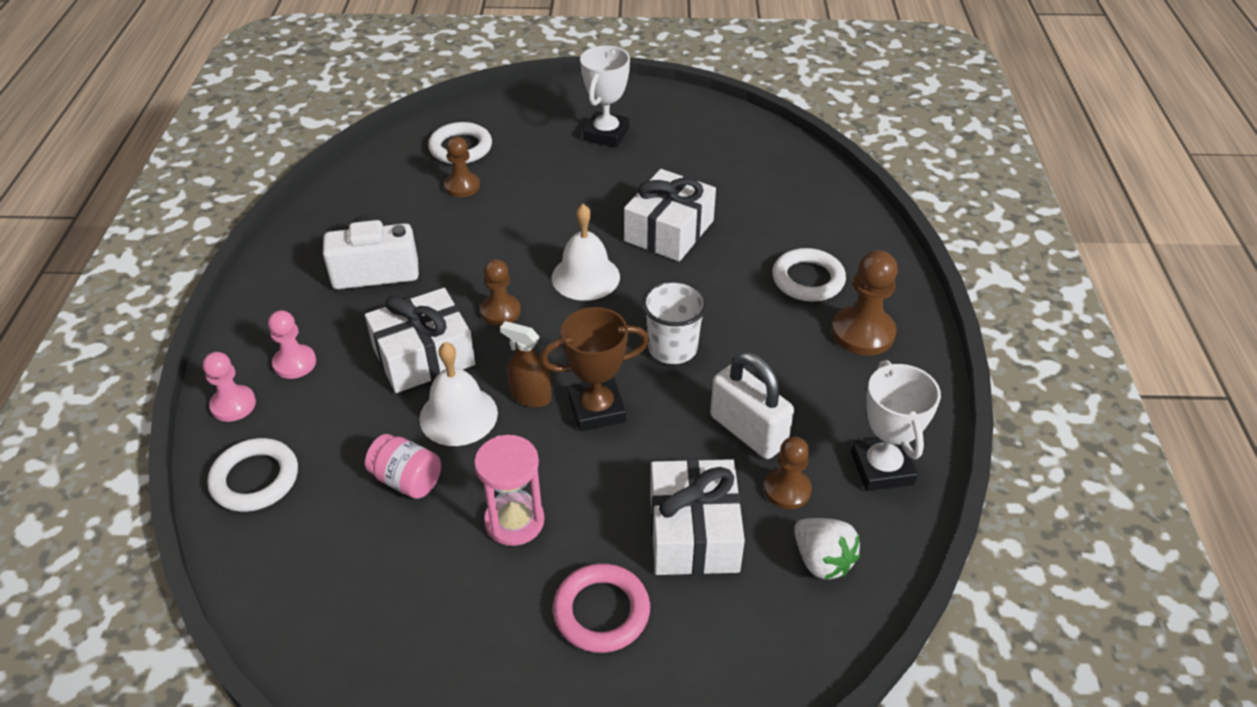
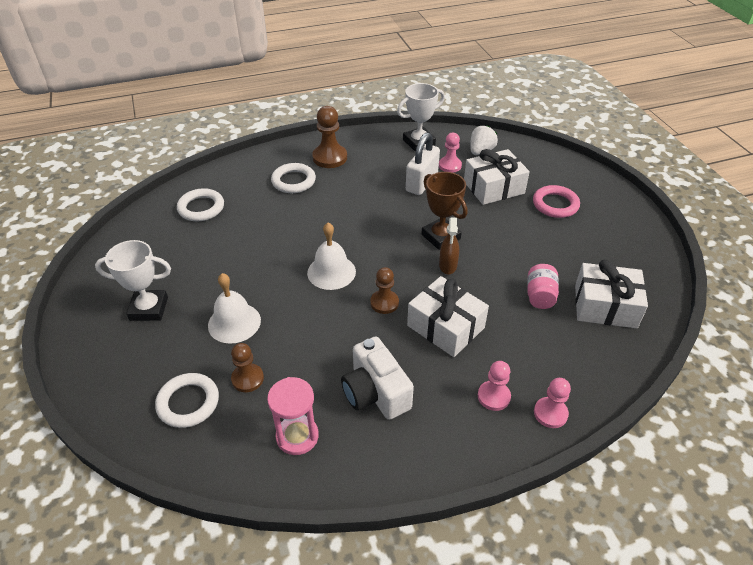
camera: 110 degrees left, 0 degrees up
(255, 479) = (592, 367): white ring -> white ring (201, 208)
(458, 415) = (481, 291): white bell -> white bell (234, 322)
(514, 521) = (532, 245): pink hourglass -> pink hourglass (297, 436)
(669, 231) = (267, 245): white gift -> white gift (605, 306)
(672, 348) = (377, 219): white cup -> none
(787, 490) = (450, 165): brown pawn -> pink pawn

